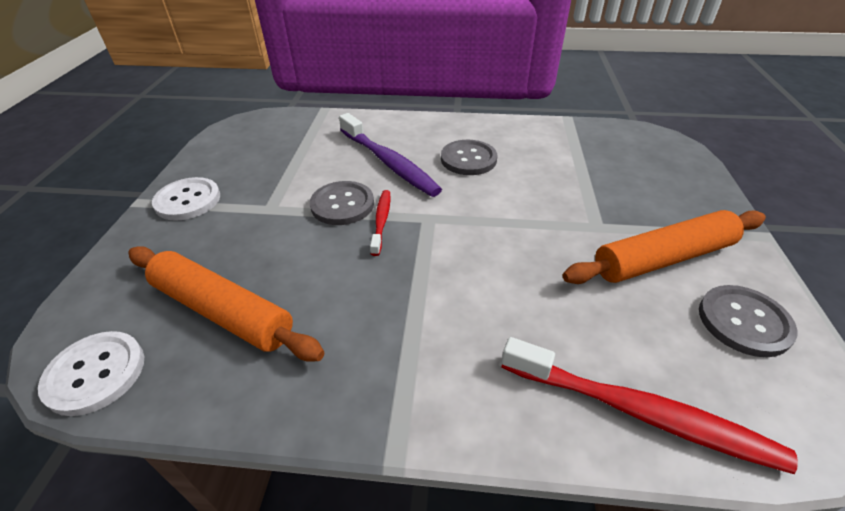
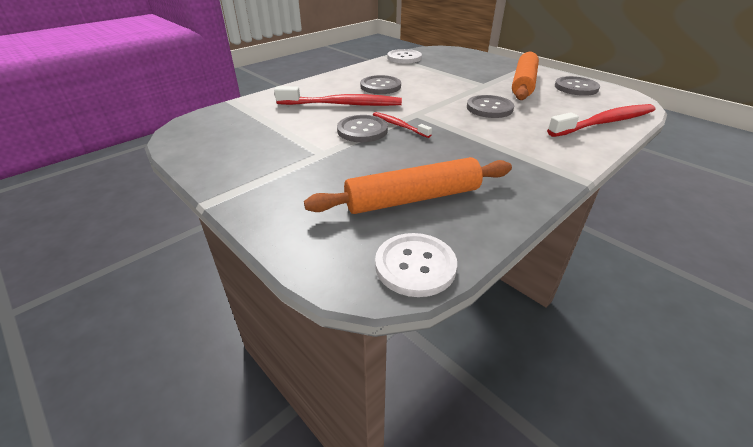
camera: 50 degrees left, 5 degrees down
(188, 200) = (251, 180): white button -> white button (404, 58)
(389, 162) = (342, 104): purple toothbrush -> red toothbrush
(522, 265) = (489, 108): none -> grey button

